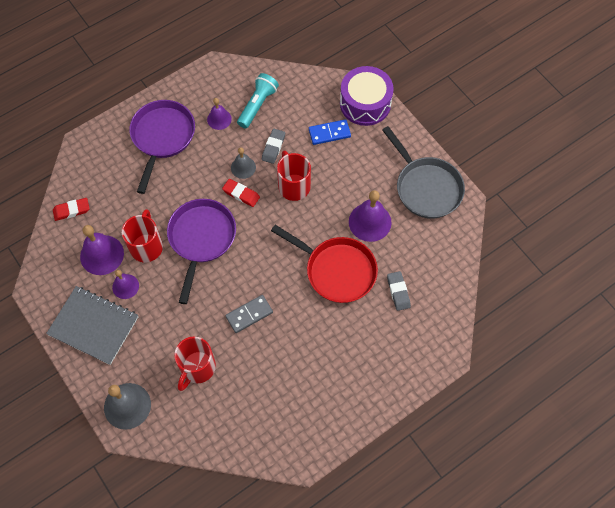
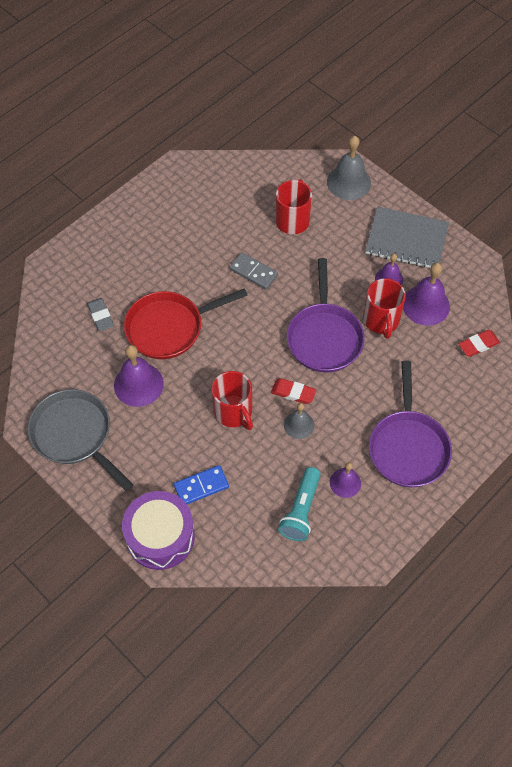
camera: 170 degrees right, 5 degrees down
(249, 314) = (253, 272): grey domino -> grey domino turned 75 degrees clockwise
(273, 147) = (268, 456): grey eraser -> none
(336, 270) = (169, 327): red pan -> red pan turned 45 degrees counterclockwise

